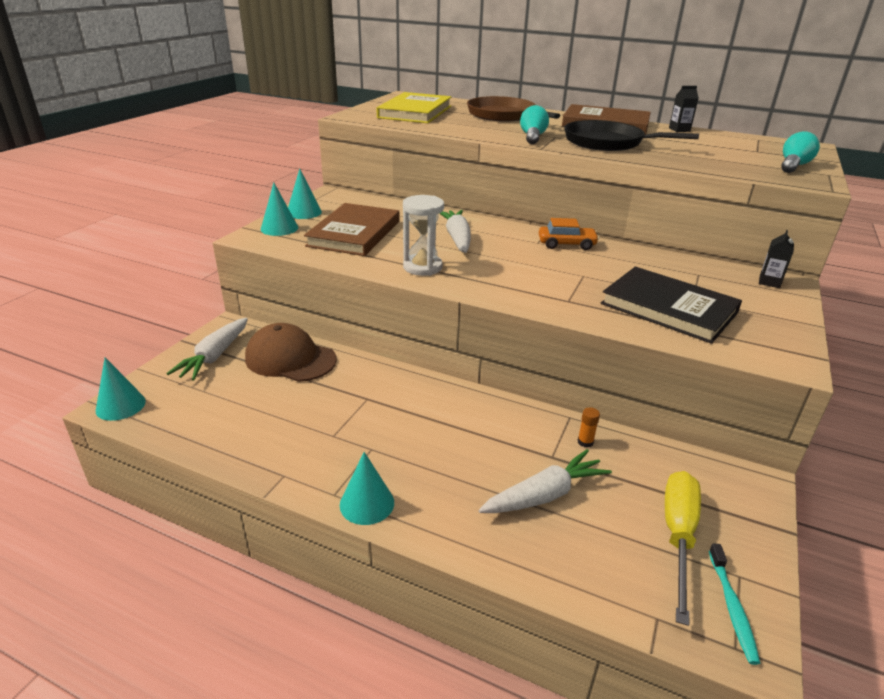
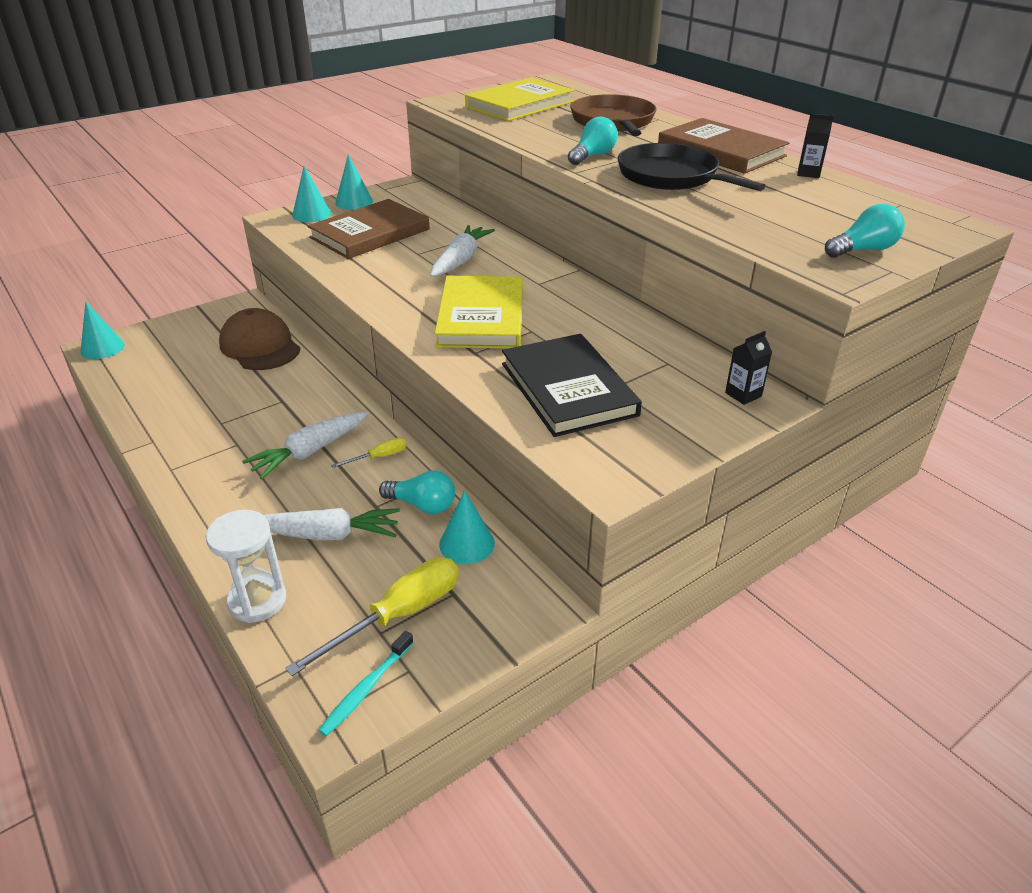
camera: 30 degrees right, 5 degrees up
(214, 356) = (205, 327): white carrot -> white carrot (309, 452)
(367, 503) = (185, 485): turquoise cone -> turquoise cone (467, 543)
(422, 267) = (384, 283): white hourglass -> white hourglass (257, 601)
(506, 417) = (379, 457): none -> yellow screwdriver
(535, 274) = (481, 317): none -> yellow book
(566, 244) = (566, 293): orange car -> none
(585, 442) = (422, 505): orange glue stick -> turquoise light bulb

